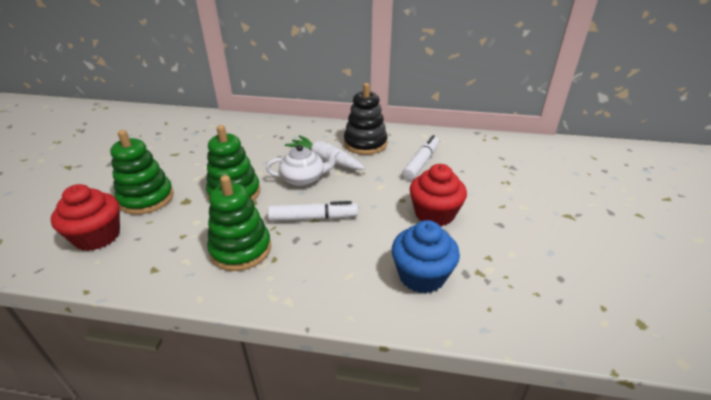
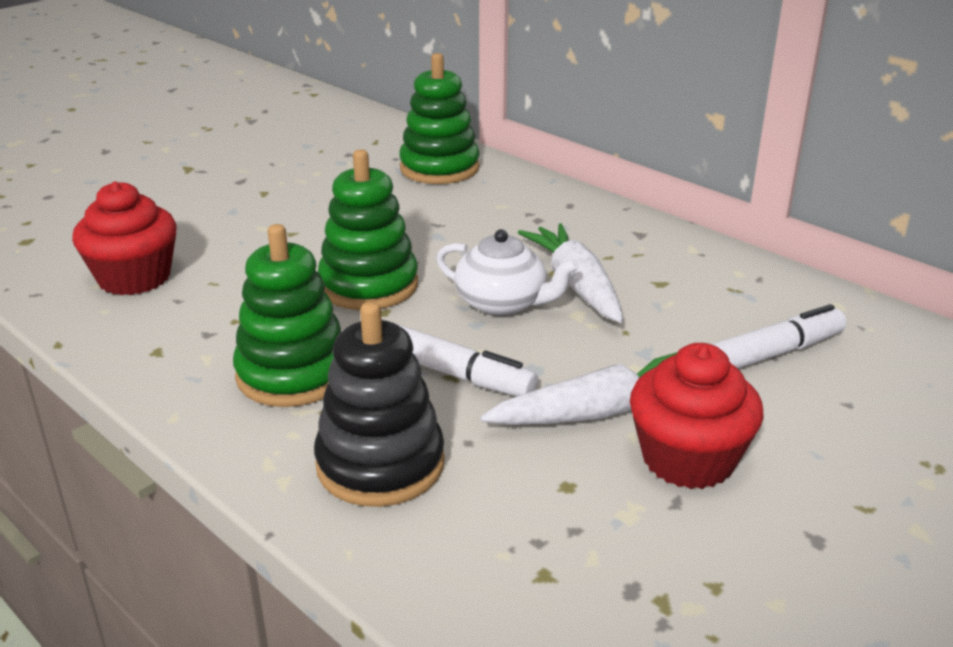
camera: 35 degrees right, 5 degrees down
(146, 198) = (240, 248): green stacking toy -> green stacking toy (439, 168)
(365, 144) = (686, 281): black stacking toy -> black stacking toy (380, 464)
(386, 209) = (598, 411): none -> white carrot
(421, 275) = (540, 551): blue cupcake -> none

